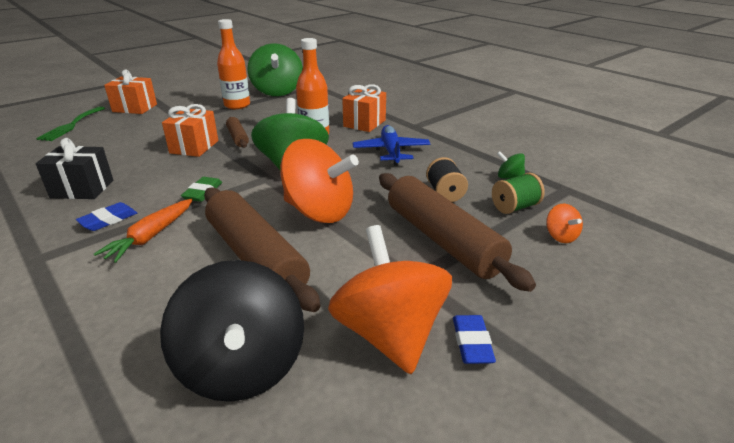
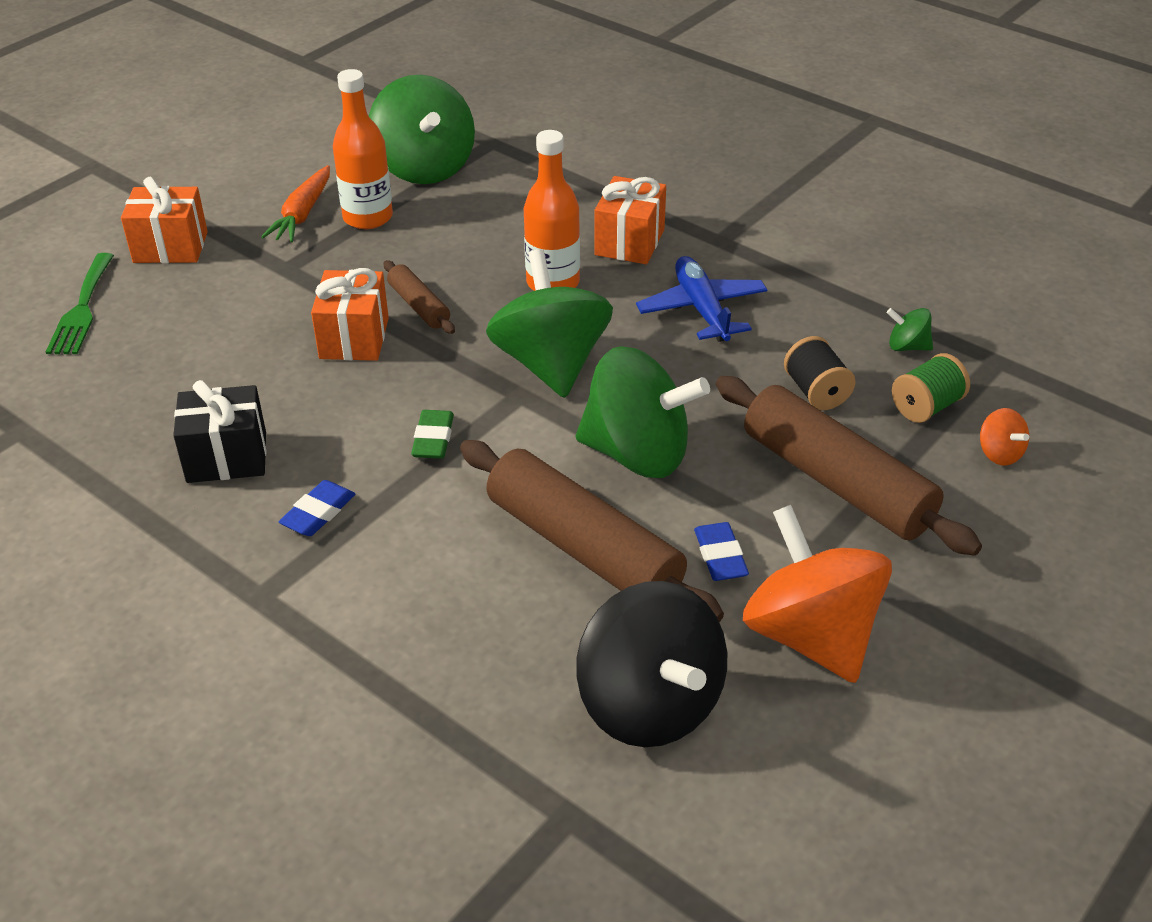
camera: 10 degrees left, 10 degrees up
(151, 236) = (406, 534): orange carrot -> orange carrot (302, 214)
(319, 211) = (637, 454): orange spinning top -> green spinning top
(472, 343) = (914, 632): blue eraser -> blue eraser (720, 556)

